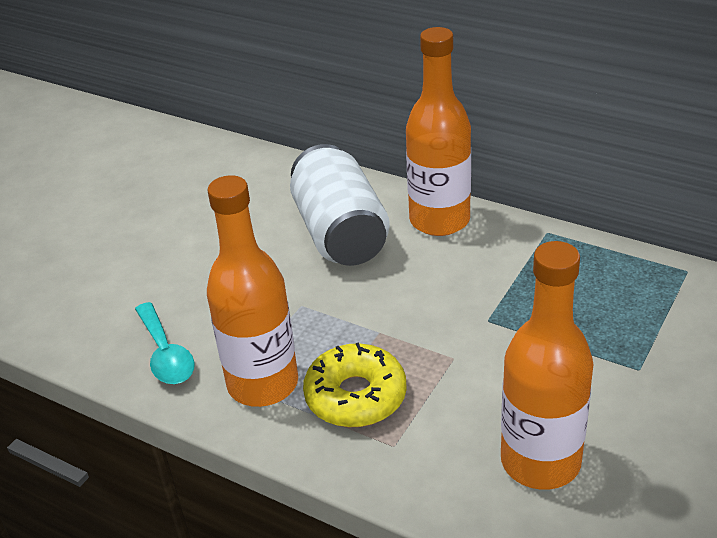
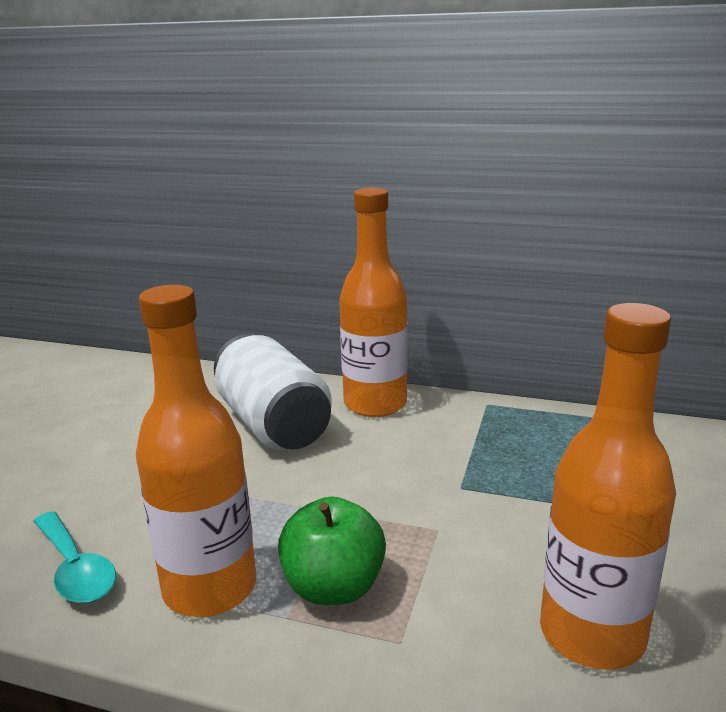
camera: 15 degrees left, 15 degrees down
(356, 396) = (333, 587): yellow donut -> green apple

